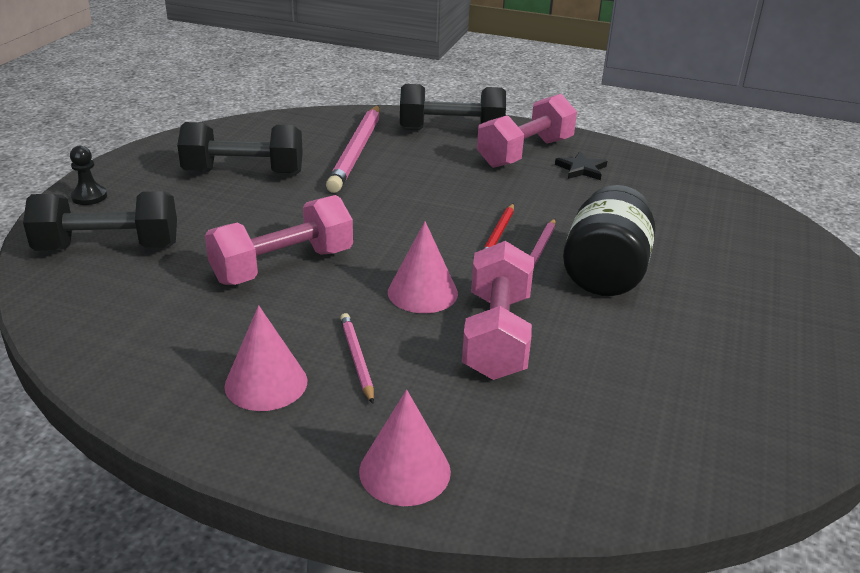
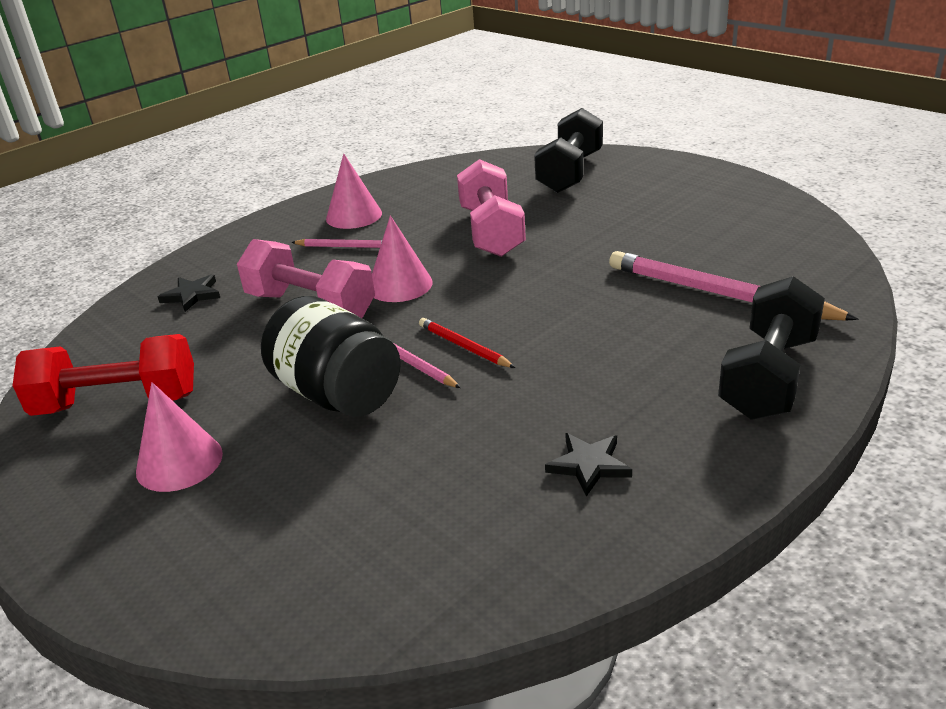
camera: 120 degrees right, 0 degrees up
(89, 197) = (664, 165): black pawn -> none
(244, 173) = (684, 227): black dumbbell -> none
(405, 471) = (230, 248): pink cone -> pink cone (179, 462)
(525, 153) = (667, 426): pink dumbbell -> none
(537, 444) = (192, 295): none -> black star
(736, 393) = (117, 403): none -> red dumbbell

